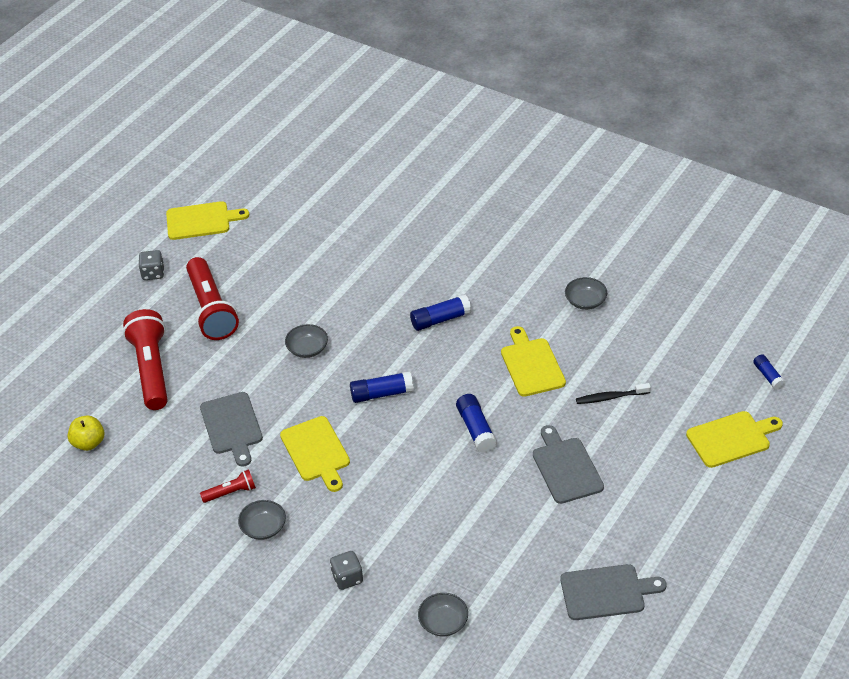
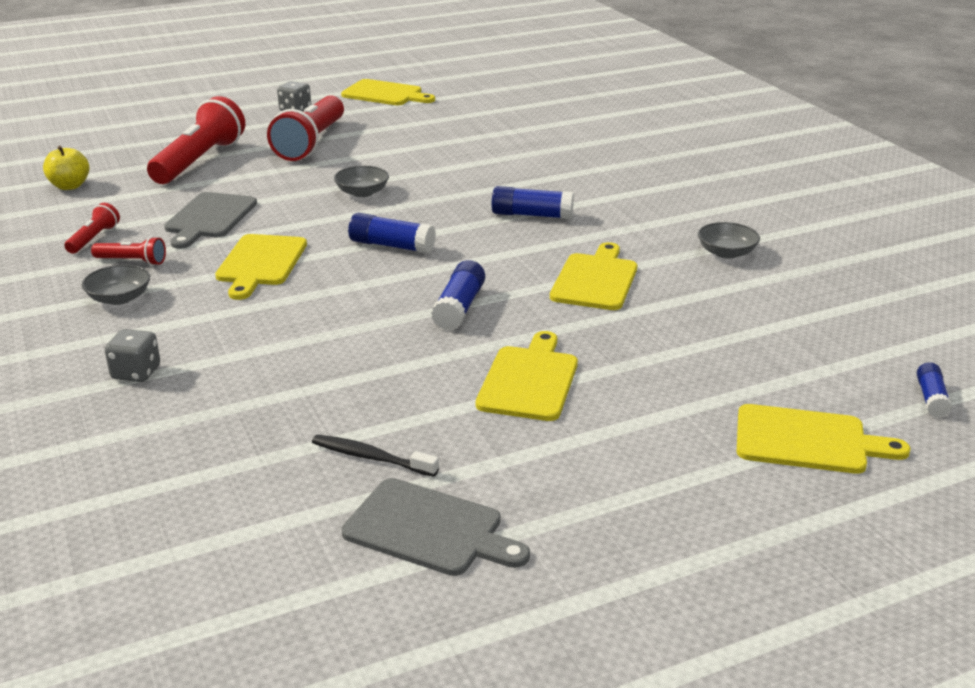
camera: 30 degrees right, 15 degrees down
(177, 485) = (94, 239): none -> red flashlight
(443, 622) = (178, 462): grey bowl -> none
(566, 468) = (529, 380): grey cutting board -> yellow cutting board
(610, 397) = (667, 340): black toothbrush -> black toothbrush (371, 457)

